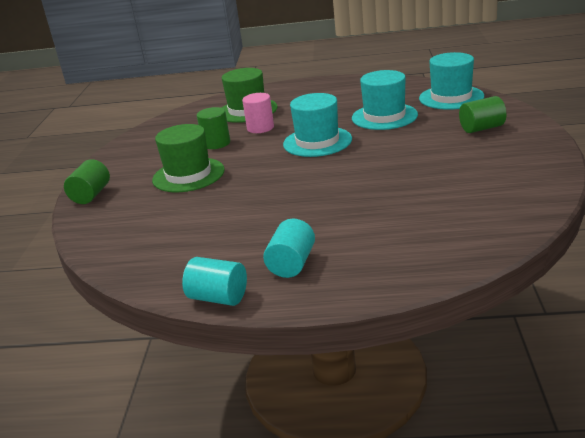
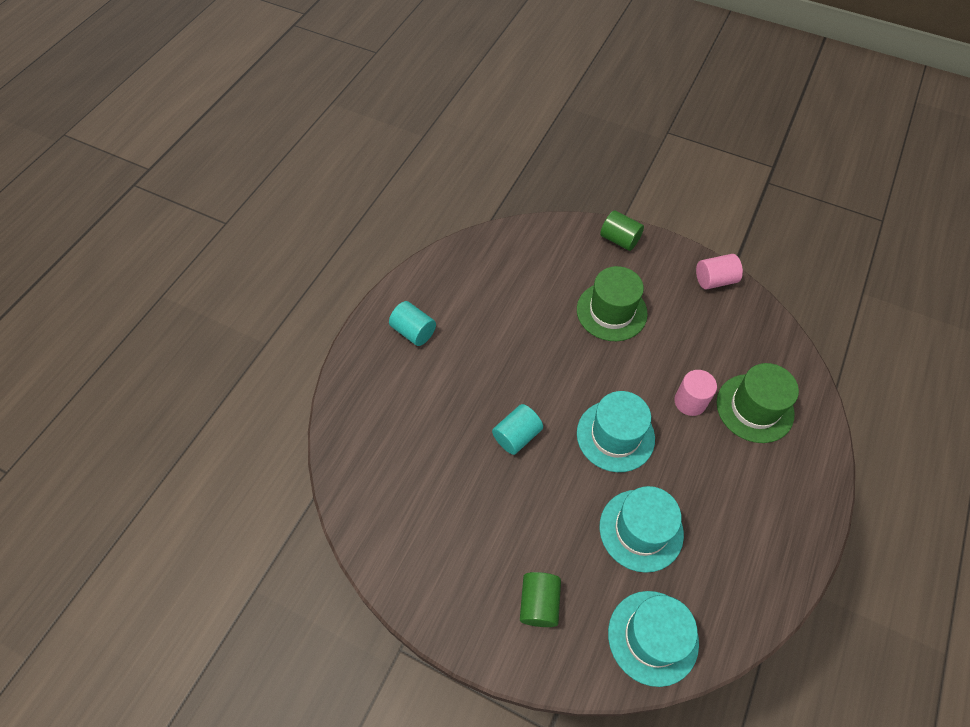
camera: 110 degrees right, 30 degrees up
(126, 147) = (714, 280): none -> pink cylinder
(216, 143) = (673, 352): green cylinder -> none
(218, 298) = (407, 281): turquoise cylinder -> turquoise cylinder (517, 436)

